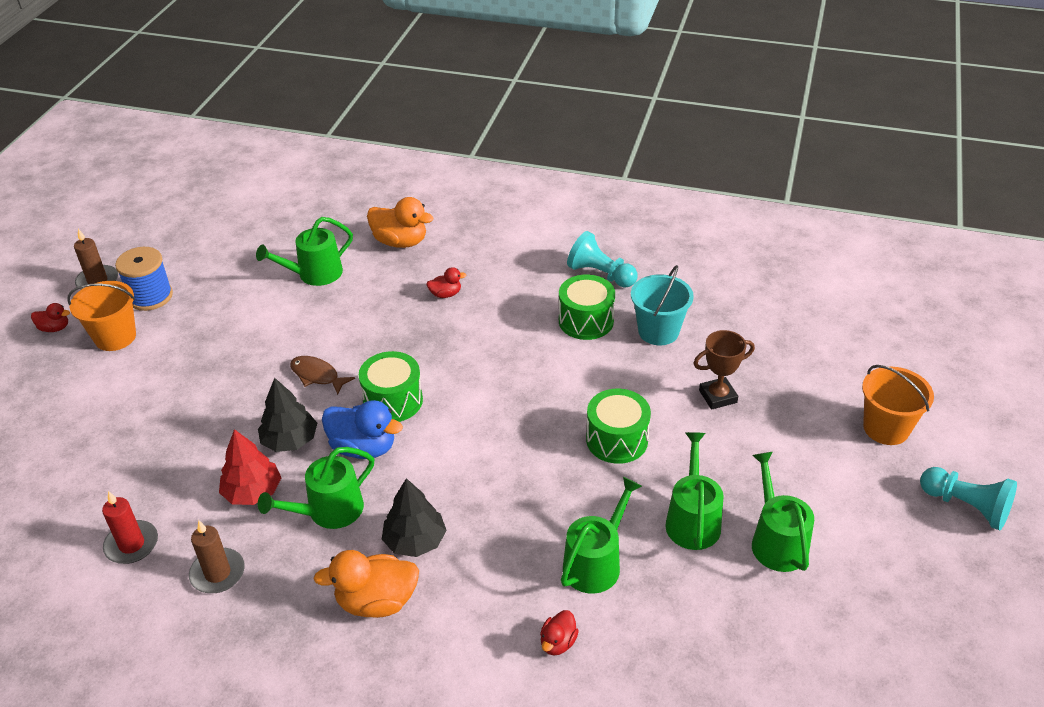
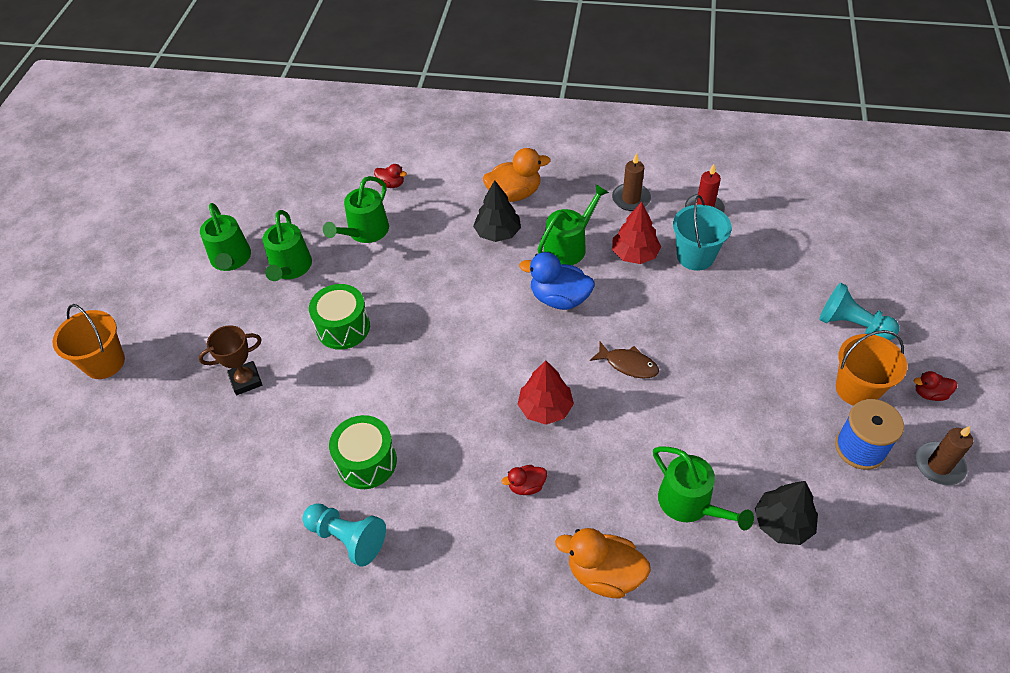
camera: 175 degrees right, 10 degrees up
(290, 440) = (624, 298): black tree -> black tree (782, 523)
(315, 274) = (689, 503): green watering can -> green watering can turned 90 degrees clockwise
(393, 401) = (547, 345): green drum -> none
(412, 347) = (545, 408): none -> red tree
(558, 642) = (391, 184): red duck -> red duck turned 90 degrees clockwise
(658, 331) = (290, 455): turquoise bucket -> turquoise bucket (695, 256)
(966, 506) = (75, 299): turquoise pawn -> turquoise pawn (852, 325)

